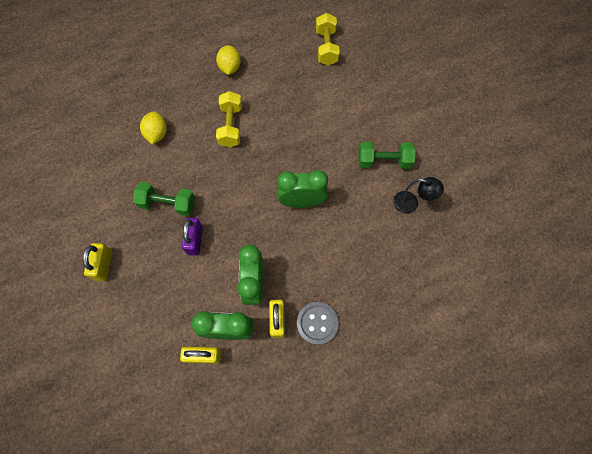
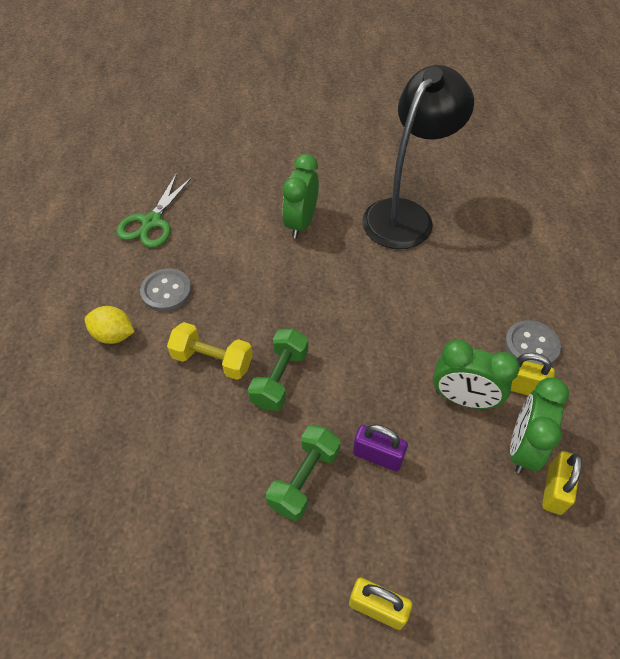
camera: 70 degrees left, 15 degrees down
(157, 134) = (173, 465): yellow lemon -> none
(273, 80) = (166, 291): none -> grey button
(302, 201) = (364, 313): green clock -> green clock (301, 223)
(326, 47) = (152, 222): yellow dumbbell -> green scissors
(383, 161) = (342, 220): green dumbbell -> green dumbbell (280, 378)
(411, 204) = (405, 214): black lamp -> black lamp, size x2.32

